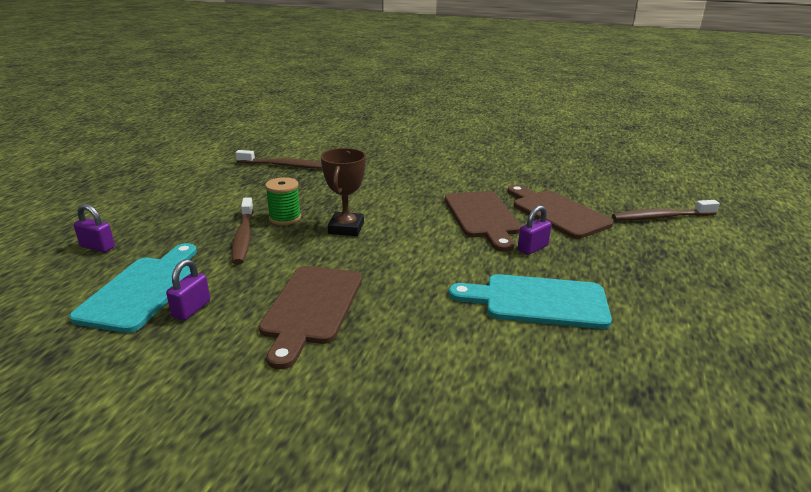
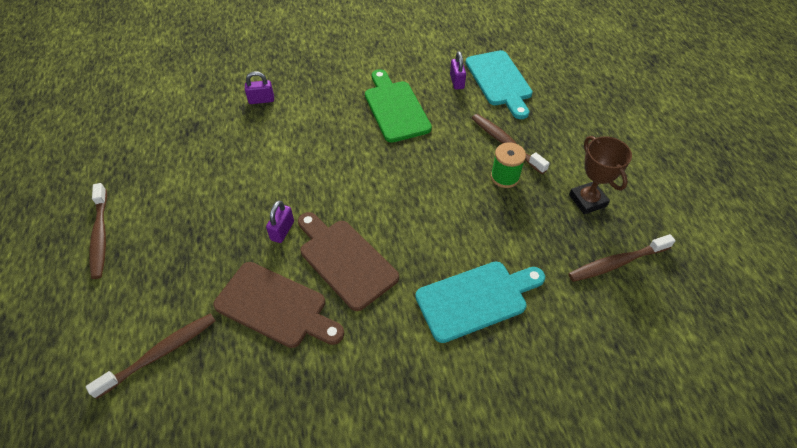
camera: 150 degrees right, 25 degrees up
(97, 247) = (578, 94): purple padlock -> purple padlock (261, 100)
(311, 308) = (395, 108): brown cutting board -> green cutting board
(346, 228) = (446, 187): brown trophy -> brown trophy (587, 200)
(538, 301) = (261, 171): turquoise cutting board -> turquoise cutting board (476, 299)
(756, 304) = (100, 235): none -> brown toothbrush

